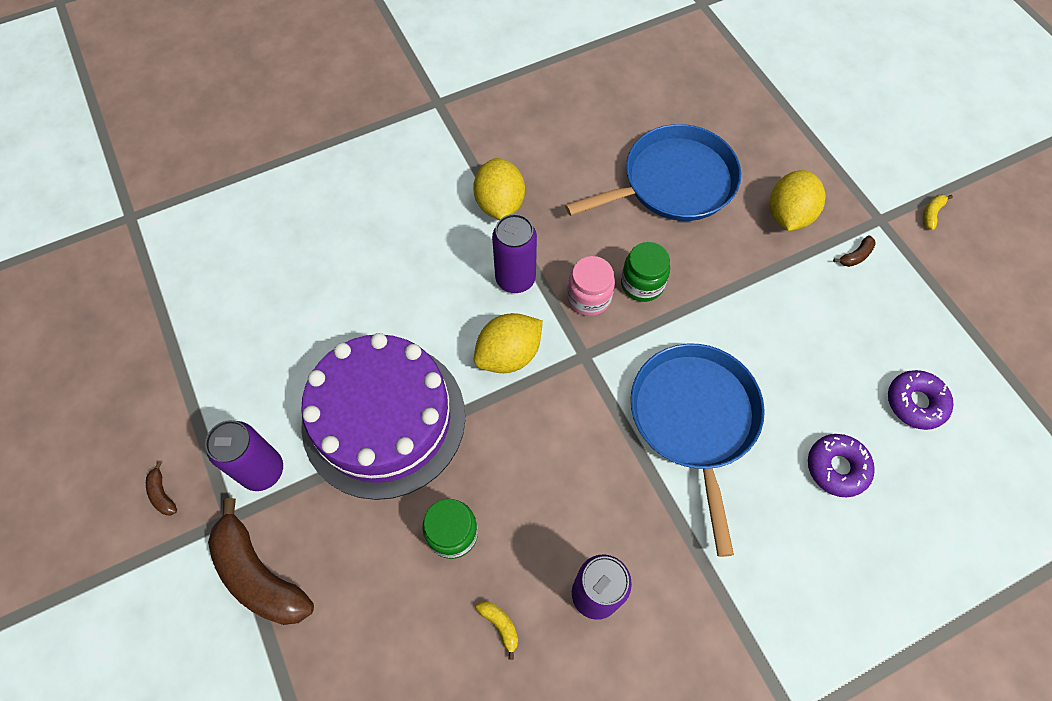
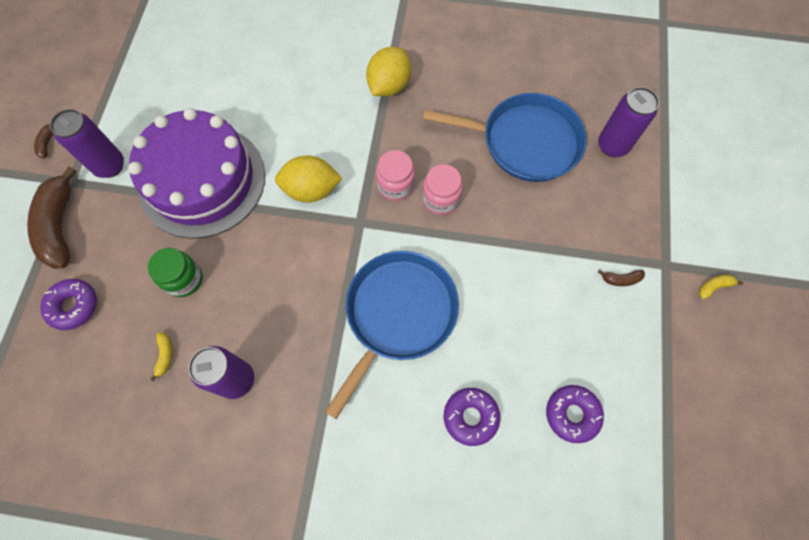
camera: 35 degrees right, 5 degrees up
(352, 648) = (74, 306): none -> purple donut
(515, 279) = (357, 142): purple can -> purple can (612, 145)
(642, 284) = (441, 199): green jar -> pink jar
(788, 215) = (593, 217): yellow lemon -> none

